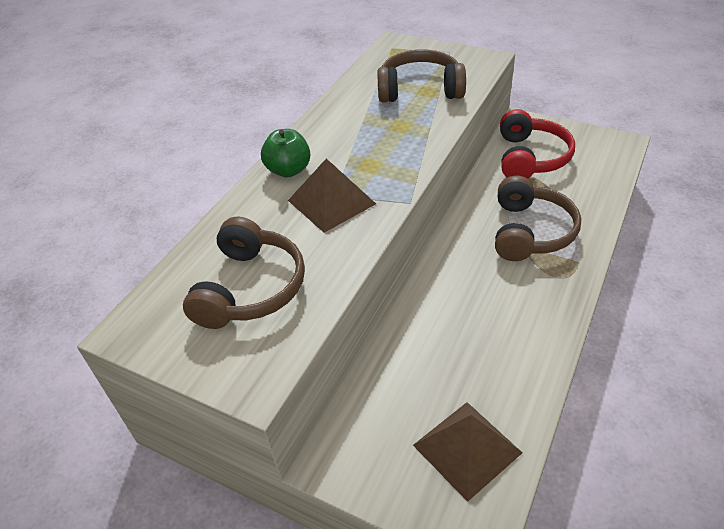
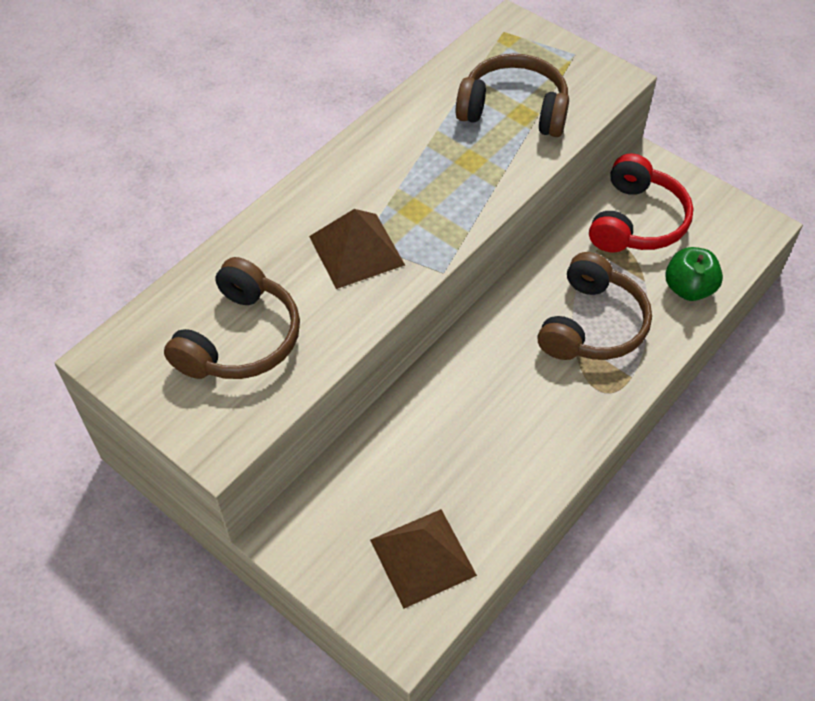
camera: 10 degrees right, 10 degrees up
(288, 170) = (321, 194): green apple -> green apple (688, 288)

